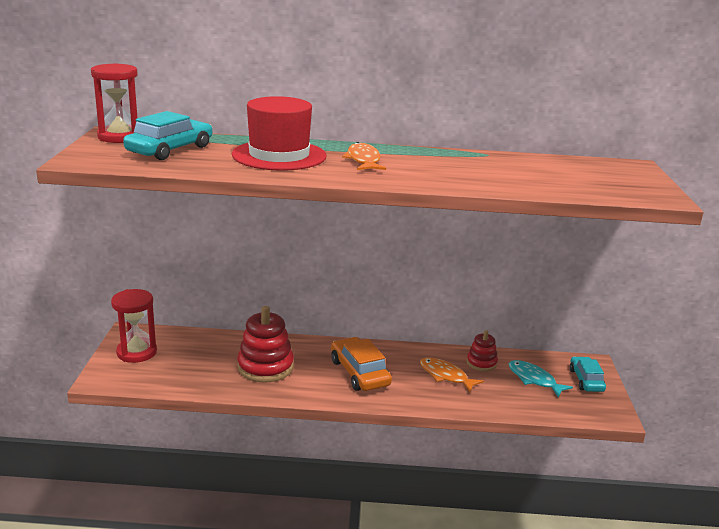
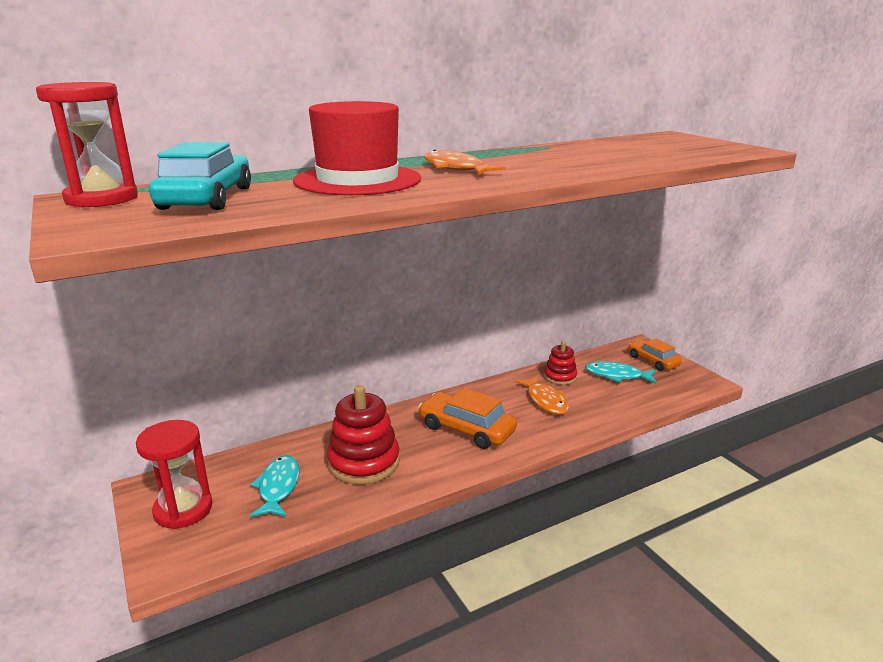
camera: 30 degrees left, 0 degrees up
(199, 361) = (278, 487): none -> turquoise fish
(445, 376) = (545, 400): orange fish -> orange fish turned 120 degrees counterclockwise
(586, 380) = (653, 361): turquoise car -> orange car

